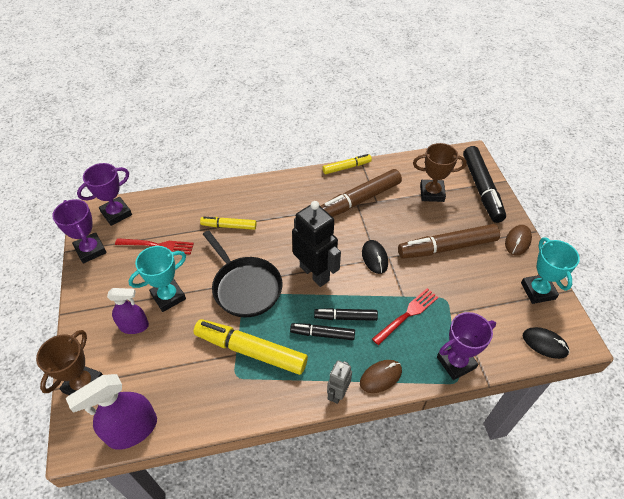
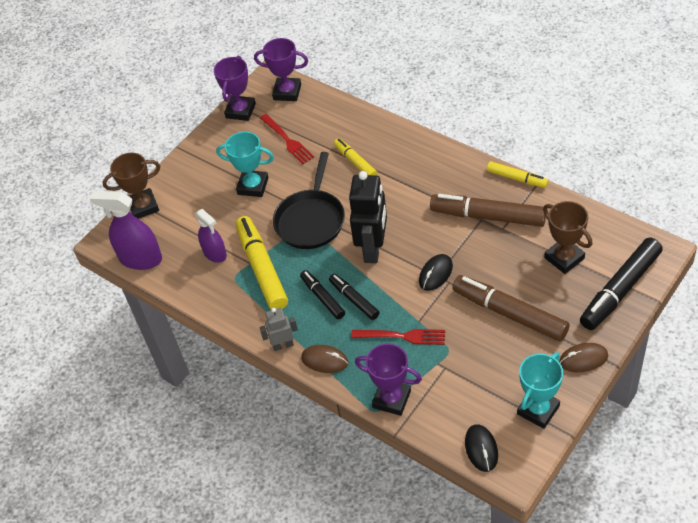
camera: 55 degrees right, 0 degrees up
(134, 326) = (210, 191): purple spray bottle -> purple spray bottle (215, 253)

